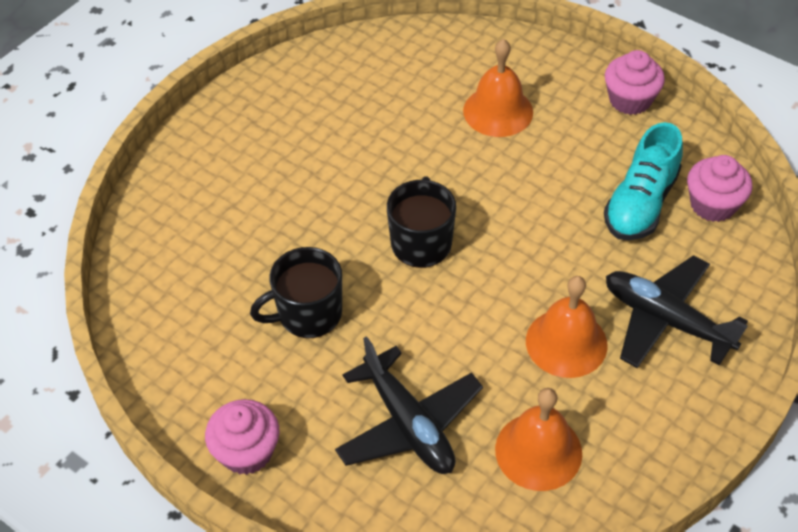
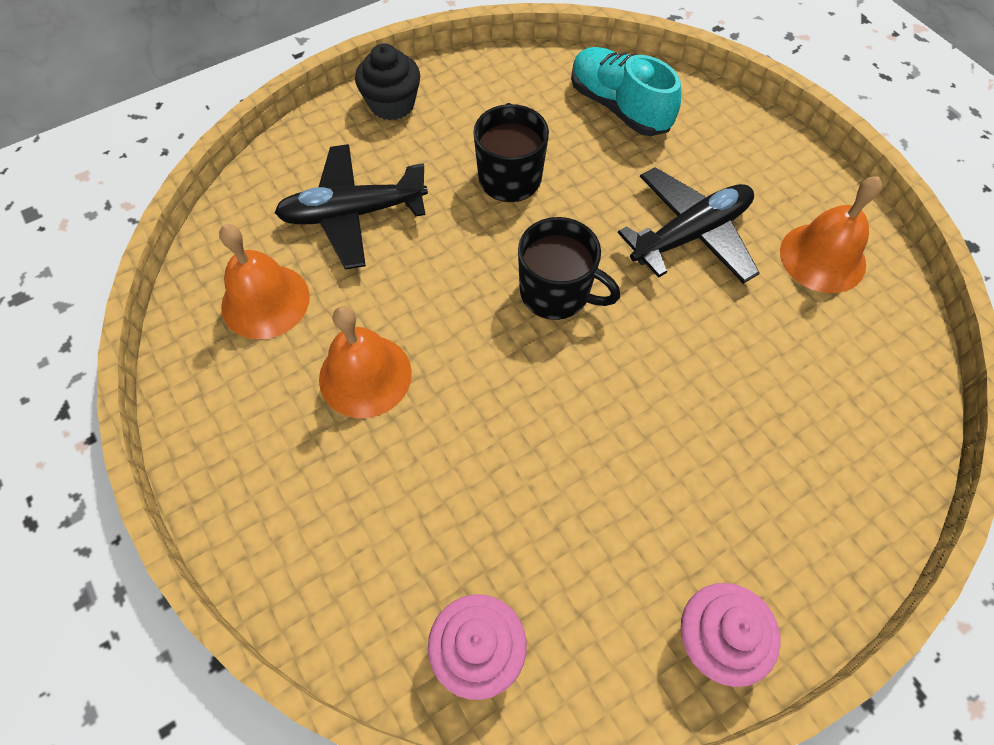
camera: 110 degrees right, 10 degrees up
(246, 451) = (392, 104): pink cupcake -> black cupcake
(498, 111) = (739, 448): orange bell -> orange bell (822, 257)
(640, 203) = (518, 552): turquoise shoe -> turquoise shoe (619, 107)
(666, 320) = (338, 491): black plane -> black plane (690, 235)

